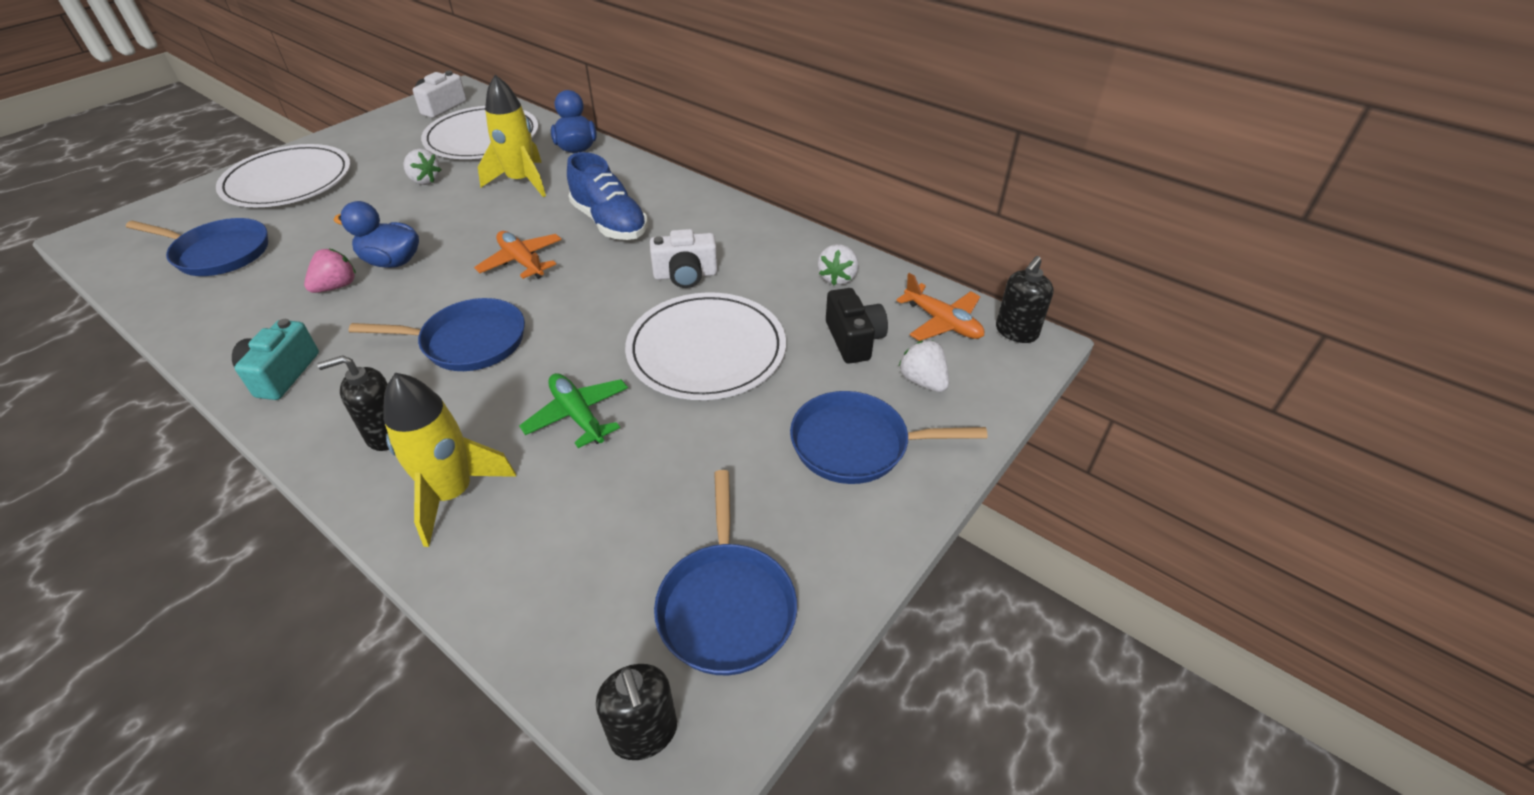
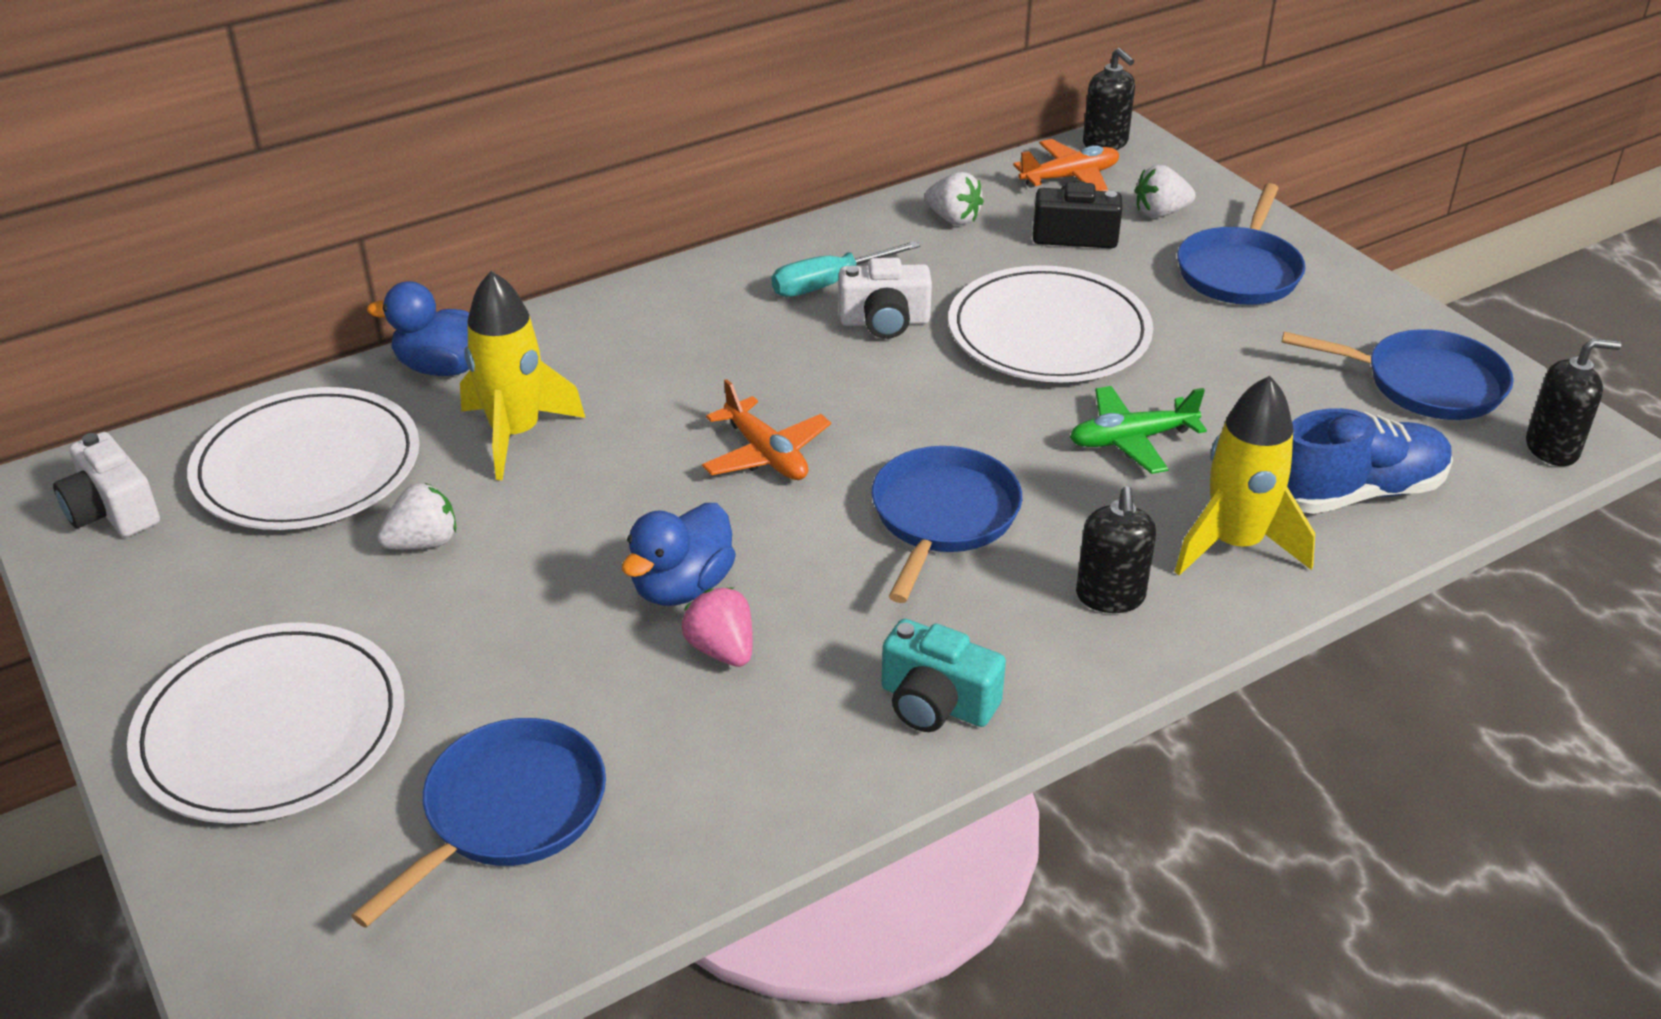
camera: 70 degrees left, 5 degrees down
(522, 261) = (766, 454): orange plane -> orange plane turned 105 degrees counterclockwise
(609, 223) = (711, 364): blue shoe -> blue shoe (1355, 493)
(685, 275) = (884, 322): white camera -> white camera turned 75 degrees clockwise
(720, 244) = (828, 284): none -> turquoise screwdriver

